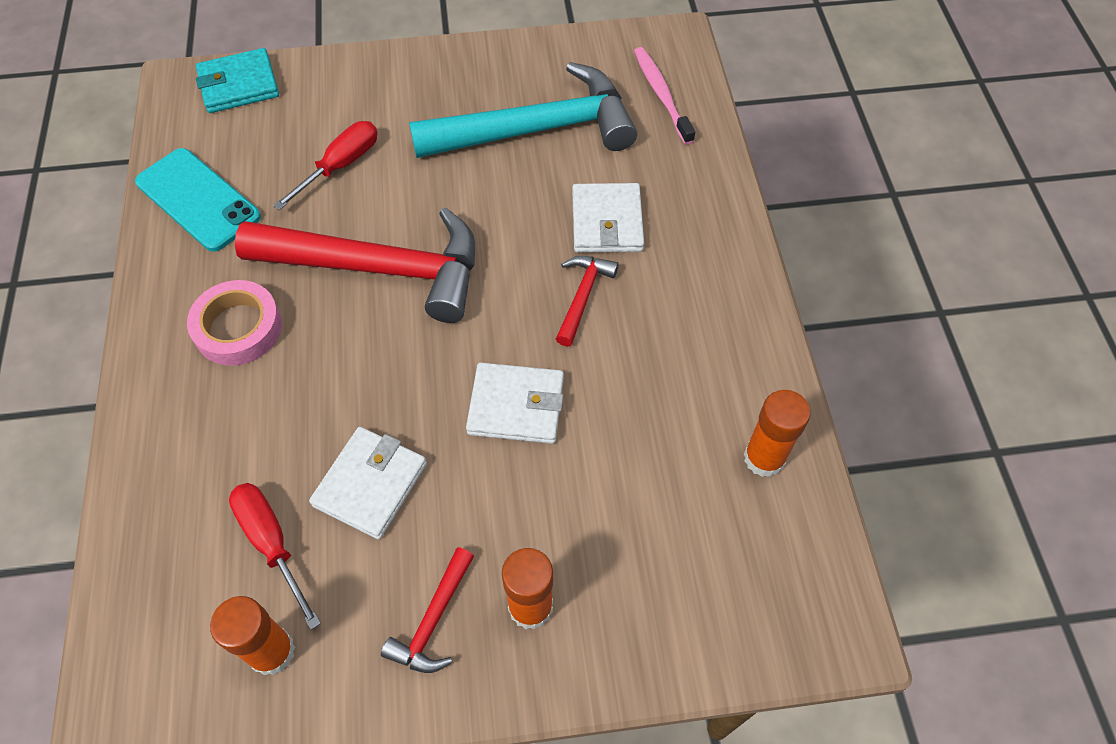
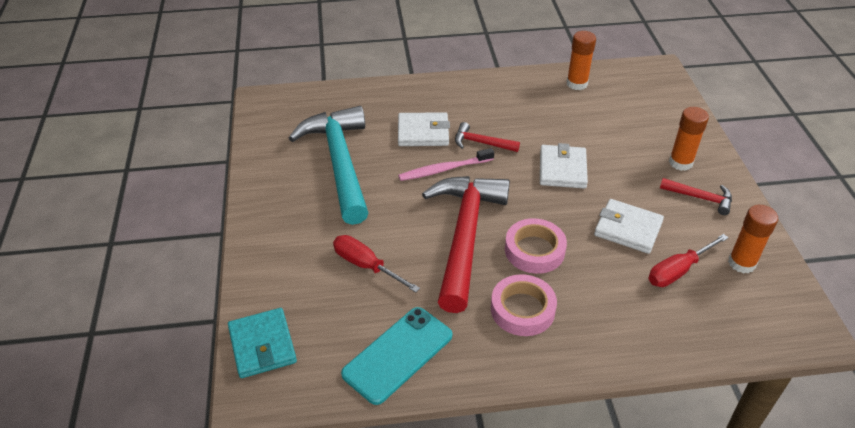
camera: 90 degrees left, 15 degrees down
(341, 350) = (534, 250): none -> pink tape
(661, 94) = (314, 107): pink toothbrush -> pink toothbrush (444, 169)

